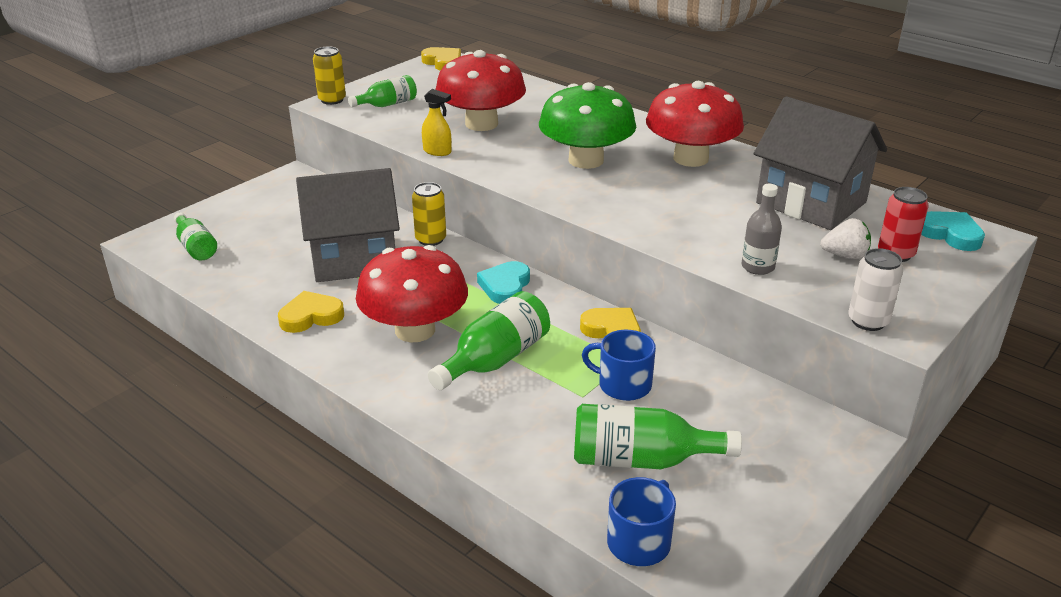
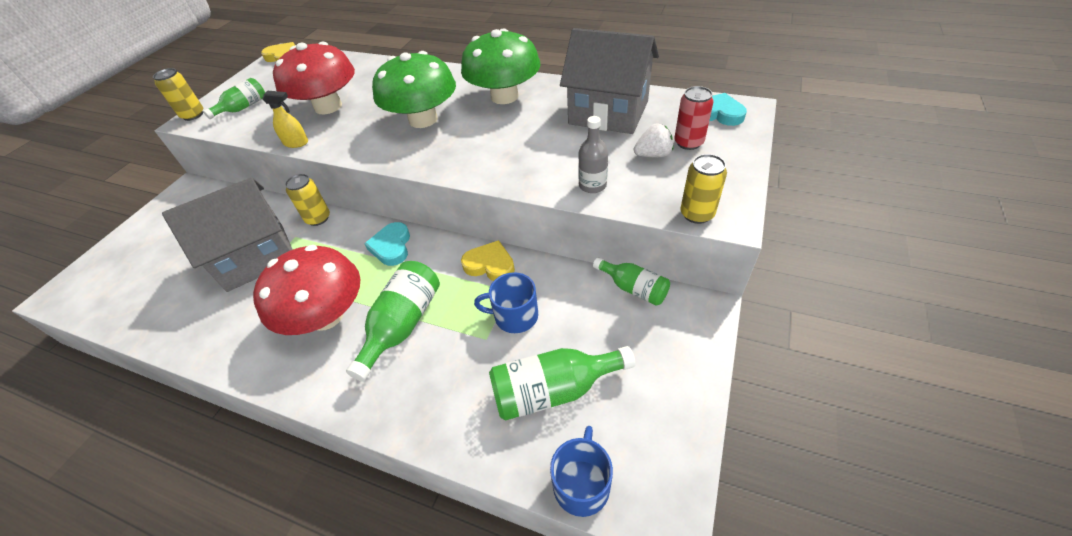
camera: 15 degrees left, 15 degrees up
(196, 247) = (107, 287): green bottle -> green bottle (633, 288)
(311, 316) = (229, 330): yellow heart -> none
(690, 158) = (504, 96): red mushroom -> green mushroom
(868, 321) = (697, 214): white can -> yellow can

